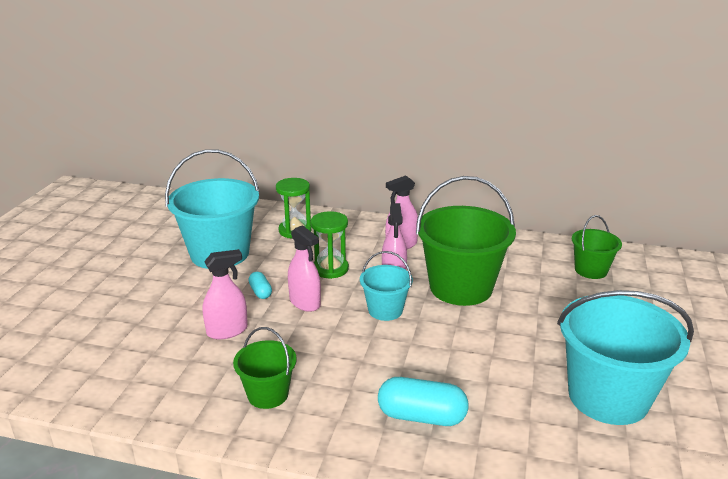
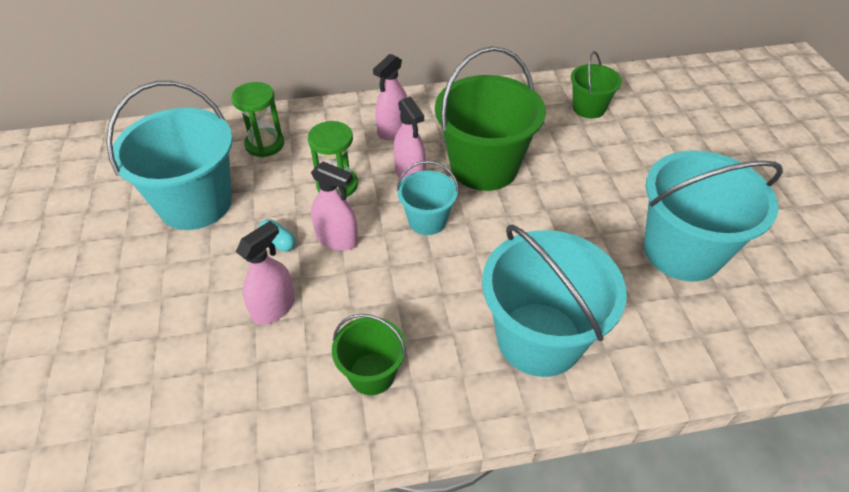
camera: 25 degrees left, 20 degrees up
(421, 416) = (539, 339): turquoise capsule -> turquoise bucket

